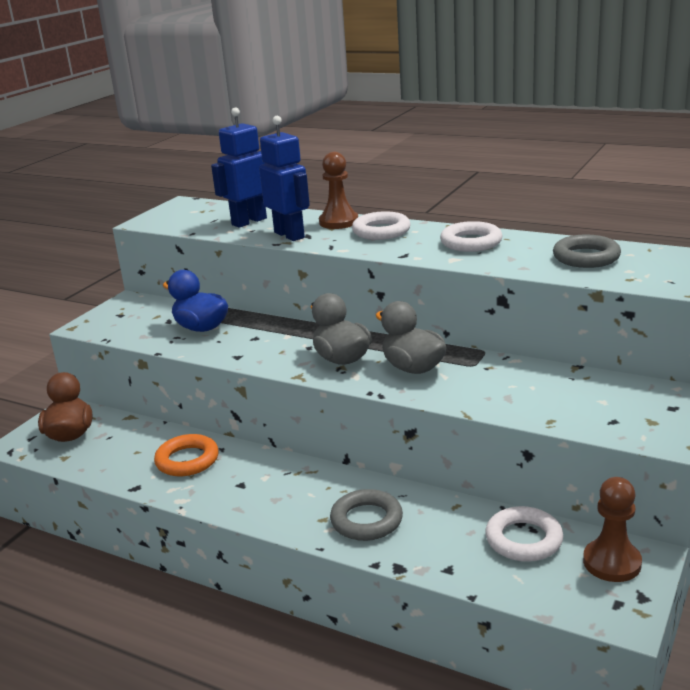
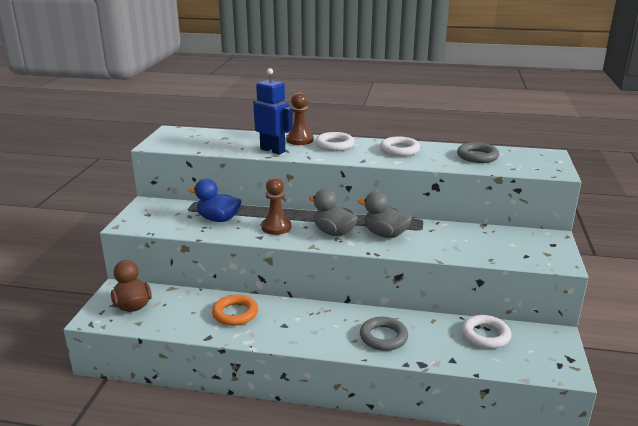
camera: 20 degrees left, 0 degrees up
(249, 221) = (234, 142): blue robot -> none
(612, 562) = (542, 341): brown pawn -> brown pawn (276, 227)

